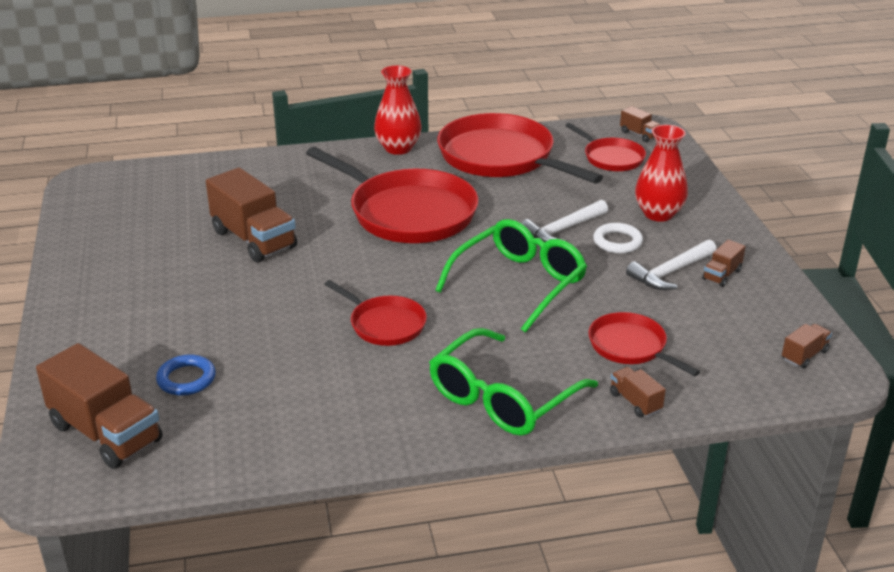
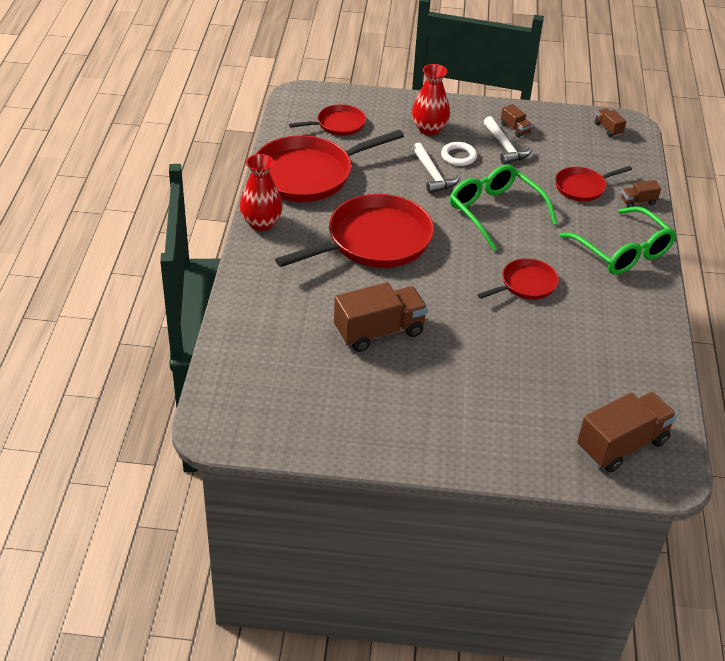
camera: 75 degrees left, 10 degrees up
(186, 379) = (566, 395): blue ring -> none
(639, 134) = (308, 102): brown truck -> none

